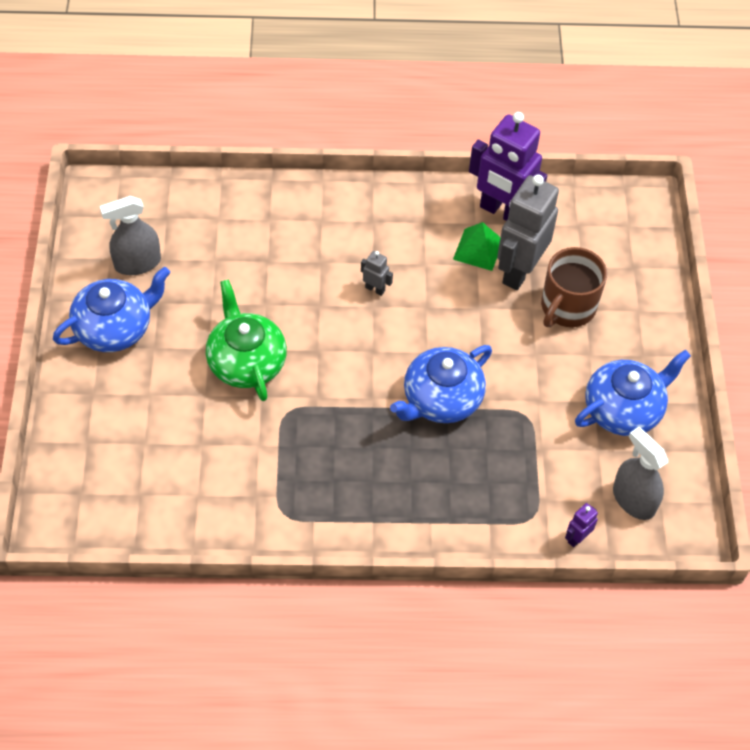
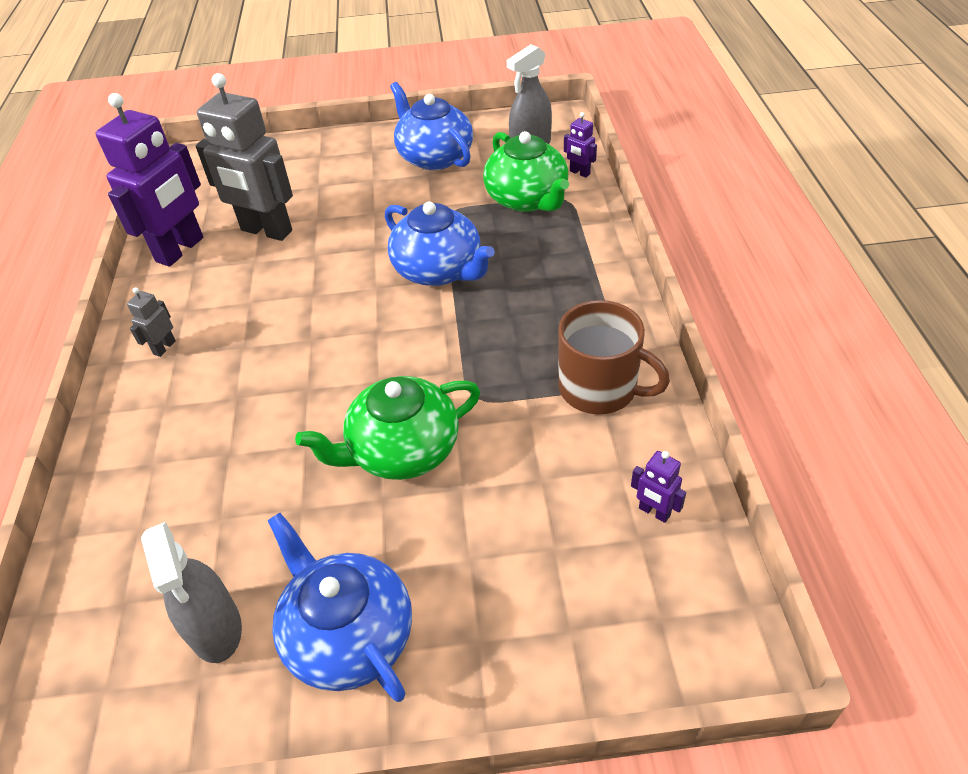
camera: 90 degrees left, 10 degrees down
(157, 508) = (654, 512): none -> purple robot
(375, 289) = (284, 339): grey robot -> grey robot (164, 347)
(478, 249) = (232, 262): green pyramid -> none
(537, 483) = (527, 199): none -> green teapot
(567, 307) = (315, 196): brown mug -> brown mug (599, 388)

